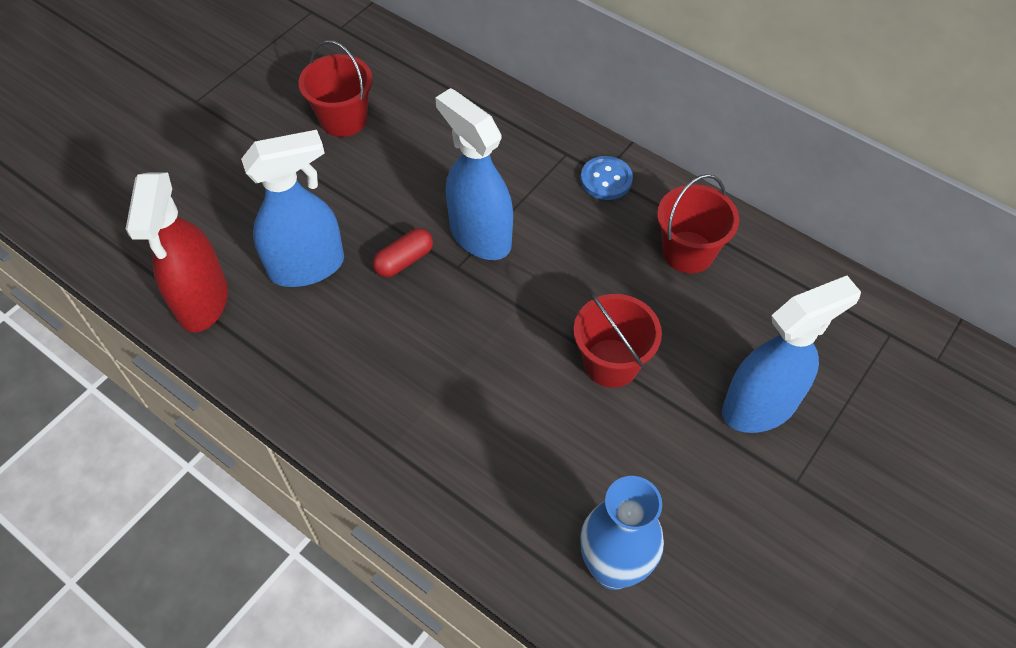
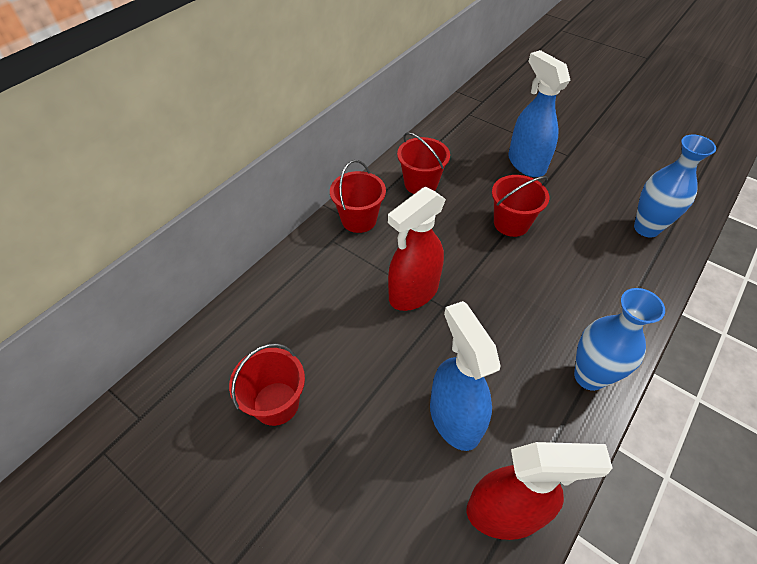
camera: 90 degrees left, 5 degrees down
(343, 413) = (589, 376): none -> blue vase
(404, 260) = (441, 343): red capsule -> none
(479, 236) = (413, 293): blue spray bottle -> red spray bottle
(606, 179) = (359, 219): blue button -> red bucket

